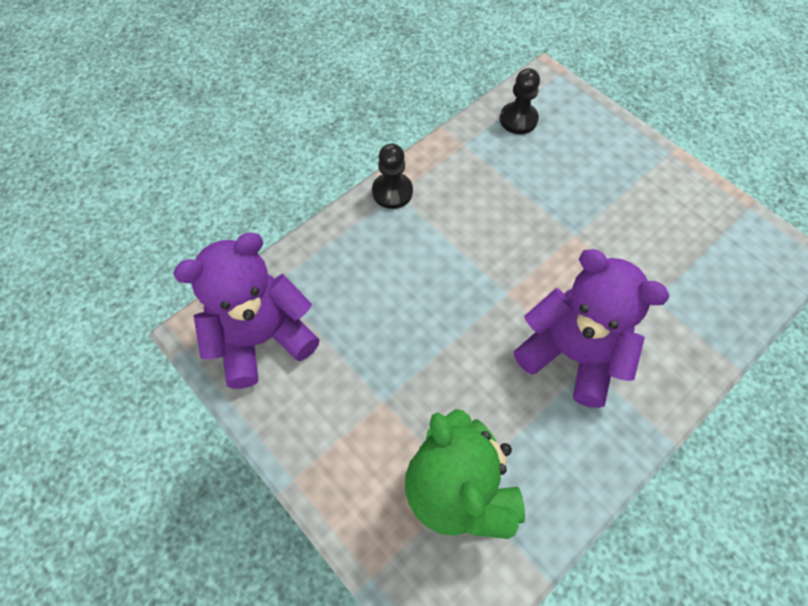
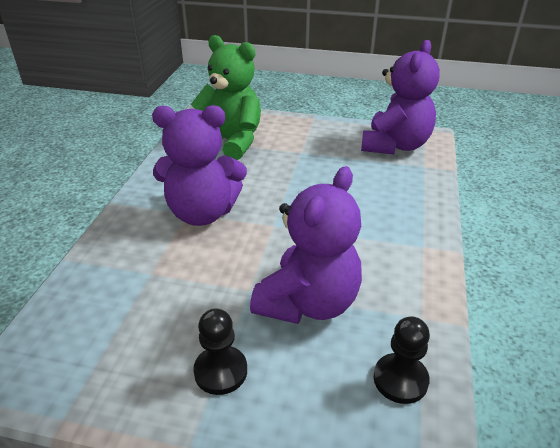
camera: 145 degrees right, 25 degrees down
(392, 192) = (427, 245): black pawn -> black pawn (220, 371)
(536, 197) = (308, 303): none -> purple teddy bear

